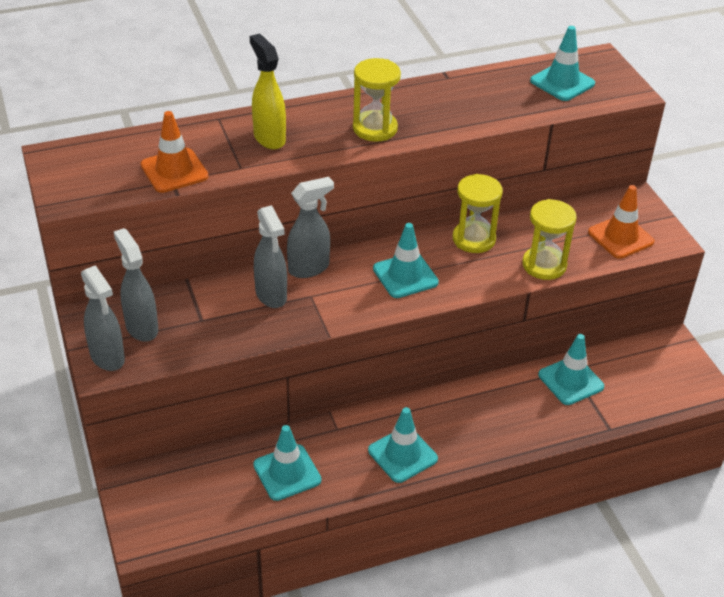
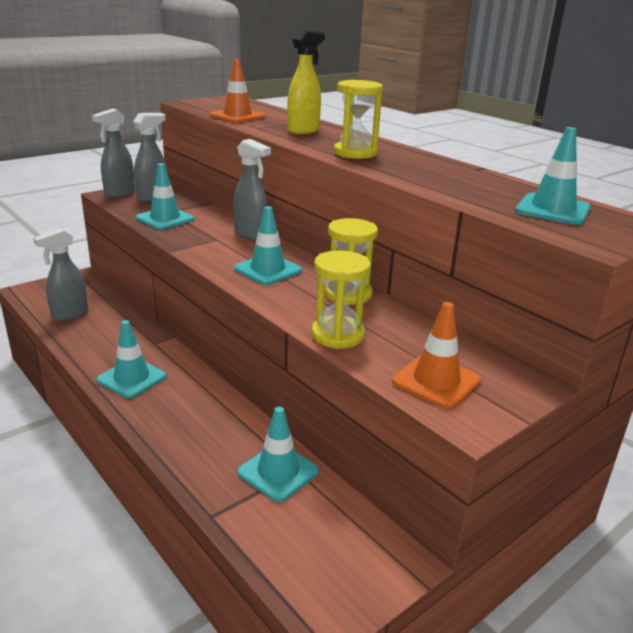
camera: 70 degrees right, 15 degrees down
(271, 295) = (209, 227): grey spray bottle -> grey spray bottle (69, 315)
(287, 472) = (99, 329): turquoise traffic cone -> turquoise traffic cone (165, 219)

